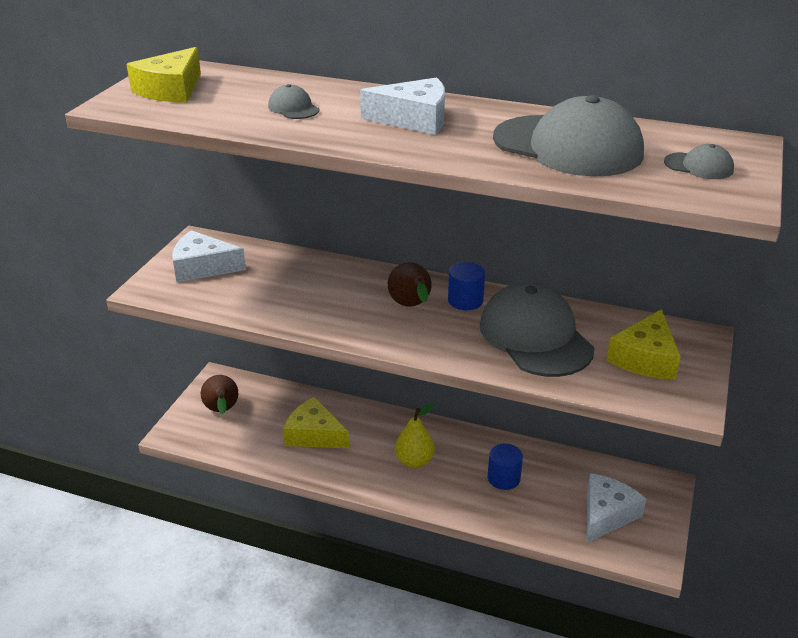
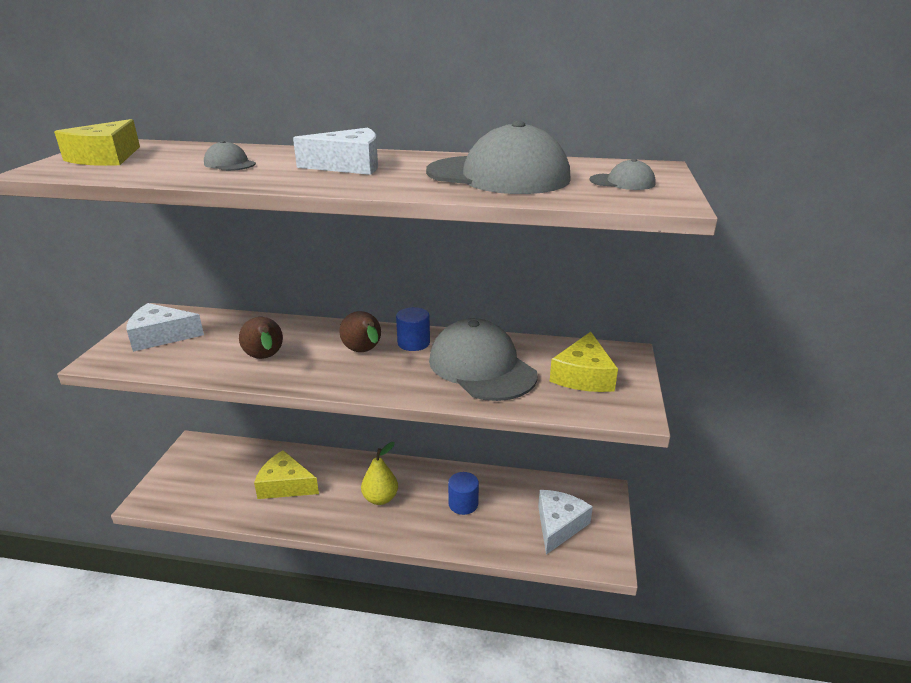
camera: 10 degrees left, 5 degrees down
(222, 411) = (196, 473): brown pear -> brown pear (265, 358)

